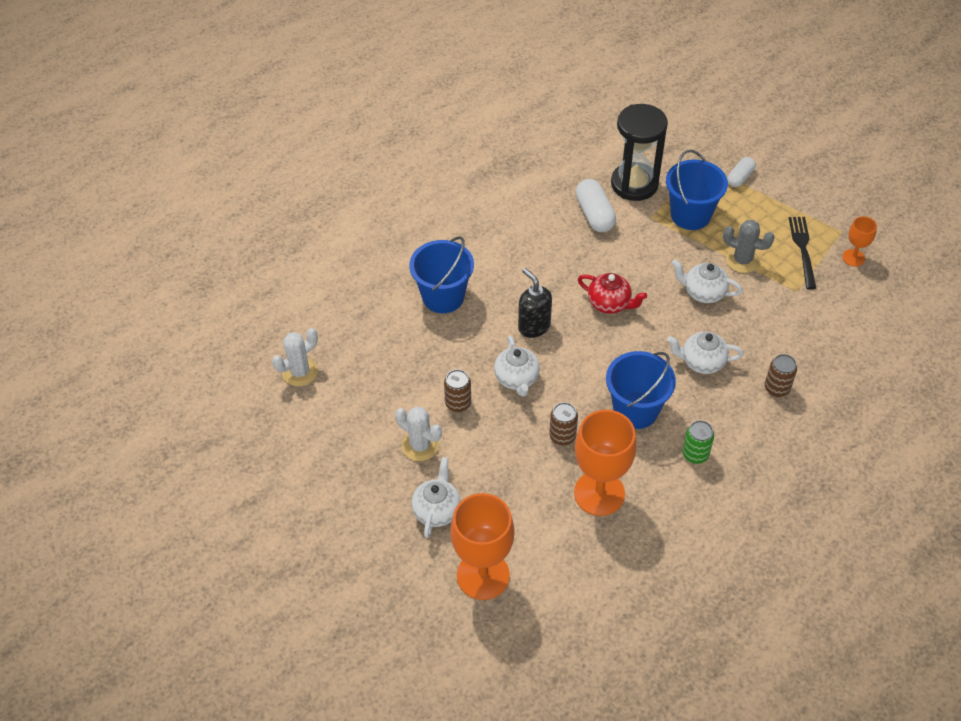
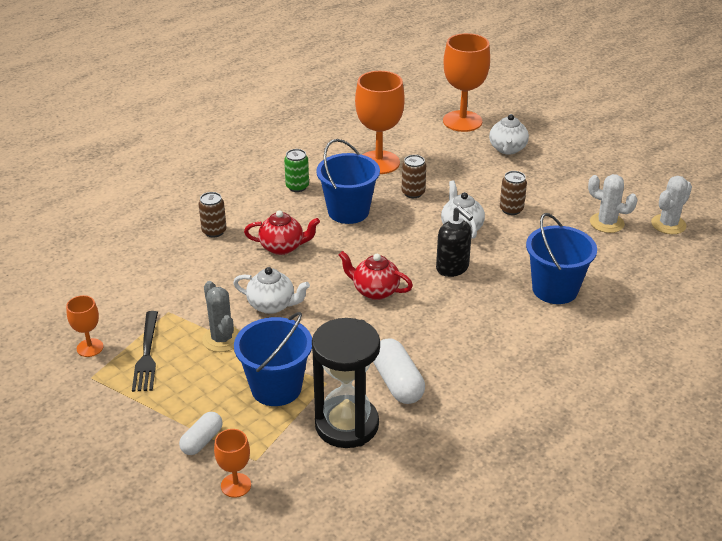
camera: 175 degrees right, 15 degrees down
(420, 445) = (535, 182): white cactus -> white cactus (606, 223)
(702, 362) = (282, 247): white teapot -> red teapot
(710, 147) = (236, 485): none -> orange goblet
(742, 260) = (222, 339): grey cactus -> grey cactus turned 45 degrees clockwise

